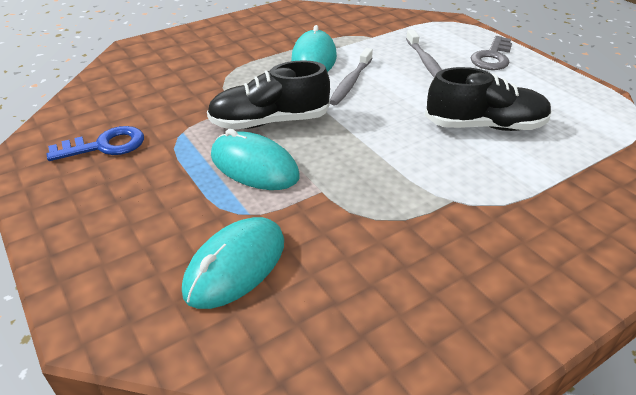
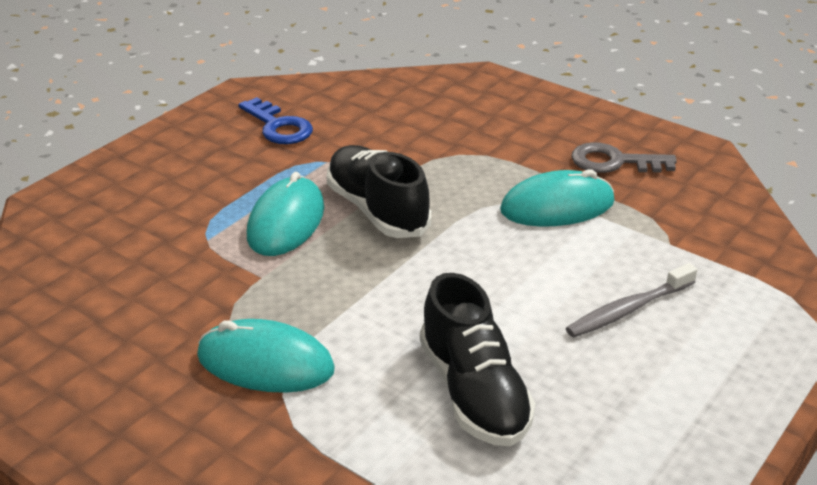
camera: 70 degrees right, 5 degrees down
(235, 265) = (131, 251): turquoise mouse -> turquoise mouse (265, 363)
(350, 82) = (512, 250): grey toothbrush -> none
(492, 57) = (708, 381): grey key -> grey key (614, 162)

